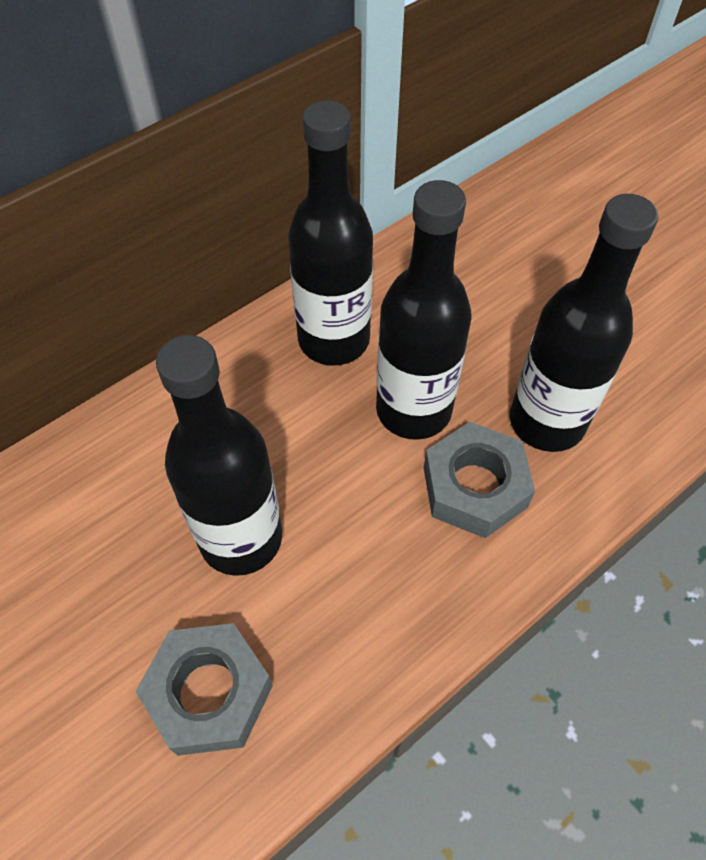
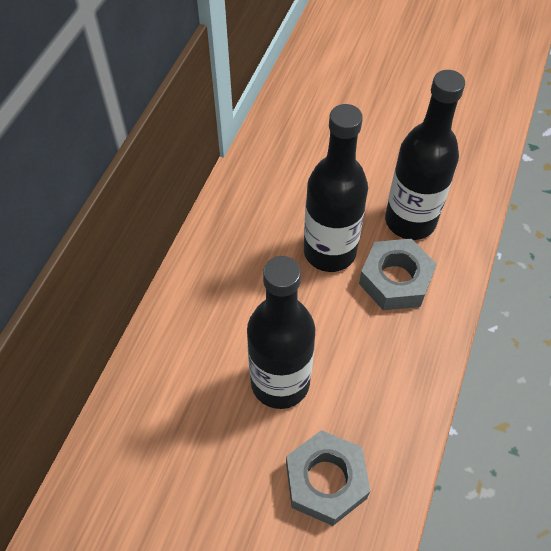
camera: 30 degrees left, 0 degrees up
(334, 340) = (250, 231): black bottle -> none

